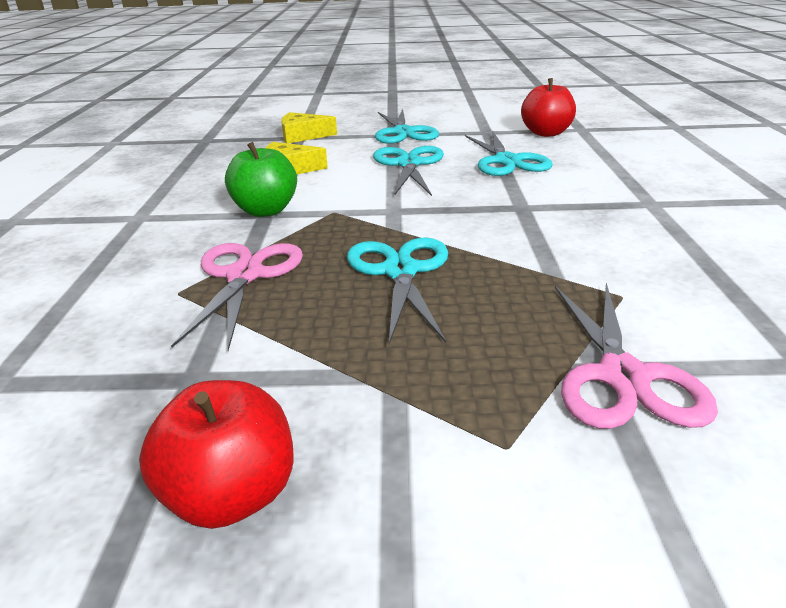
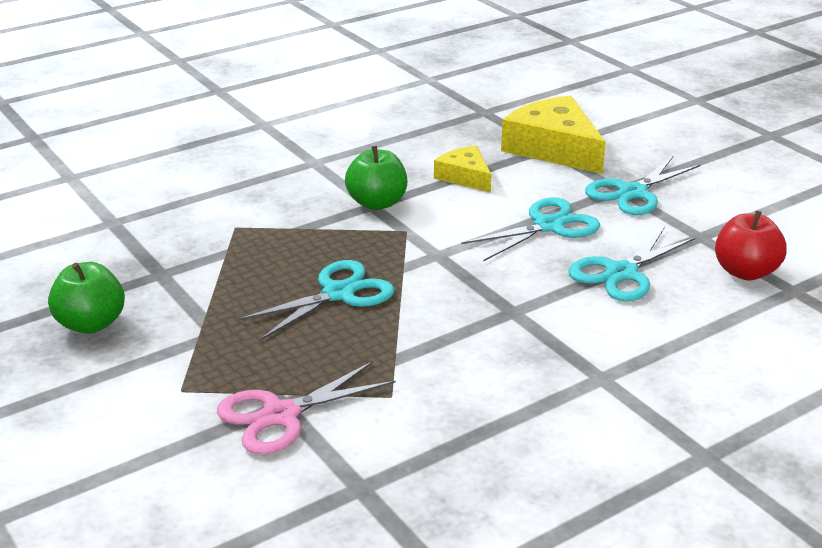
camera: 55 degrees right, 0 degrees up
(232, 494) = (91, 324): red apple -> green apple
(245, 275) = (276, 239): pink scissors -> none
(302, 136) = (554, 148): yellow cheese -> yellow cheese, size x1.78

